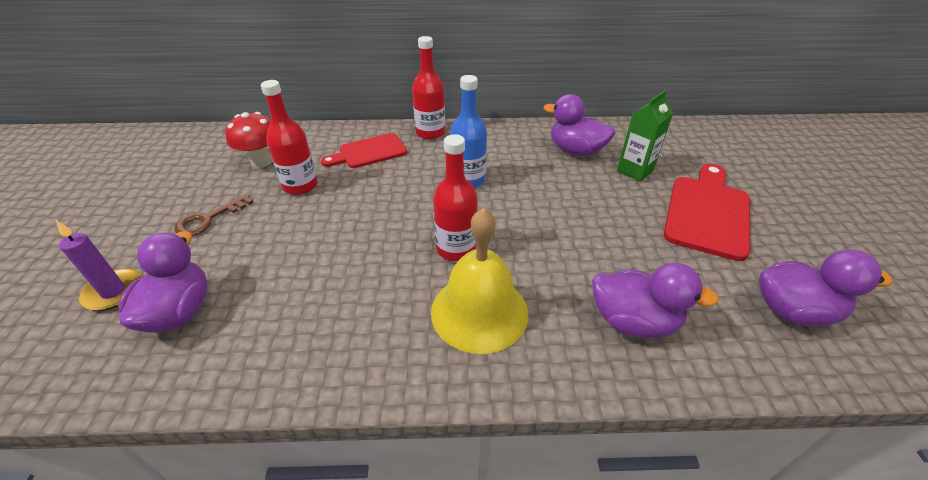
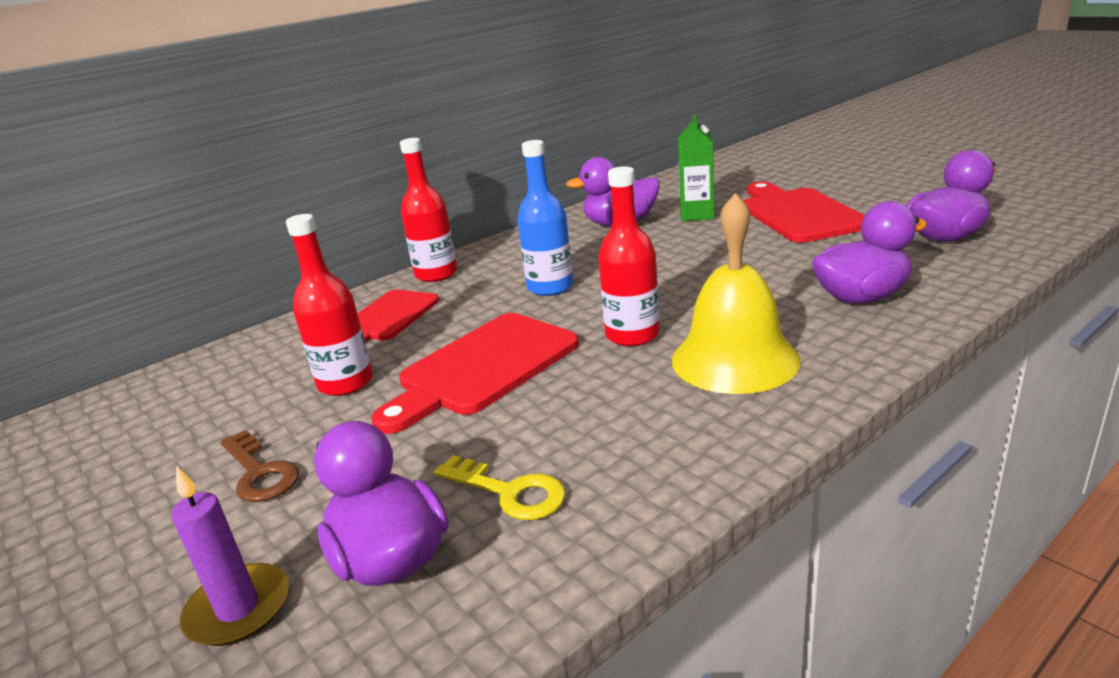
camera: 35 degrees left, 15 degrees down
(208, 219) = (260, 473): brown key -> brown key turned 45 degrees counterclockwise
(261, 161) = (239, 392): red mushroom -> none
(262, 313) = (510, 492): none -> yellow key
(360, 218) = (482, 367): none -> red cutting board

